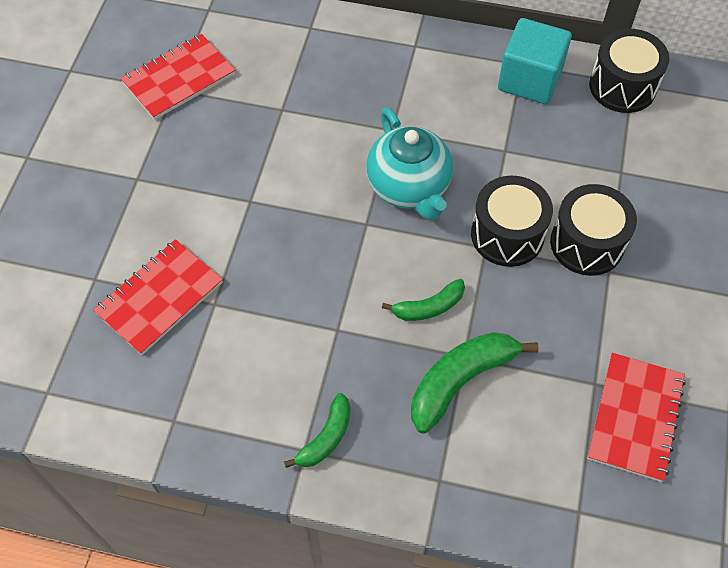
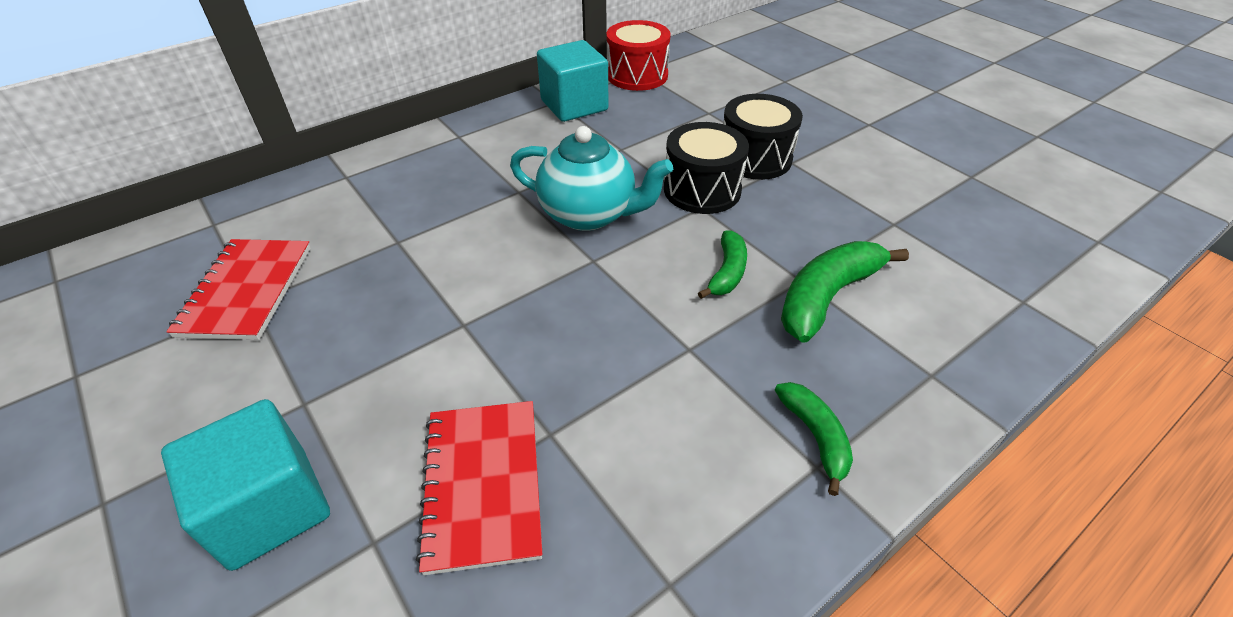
camera: 50 degrees left, 15 degrees down
(76, 222) = (269, 507): none -> turquoise cube
(460, 381) = (827, 297): green banana -> green banana turned 45 degrees clockwise
(622, 86) = (637, 75): black drum -> red drum
(635, 417) = (944, 221): red notebook -> none

